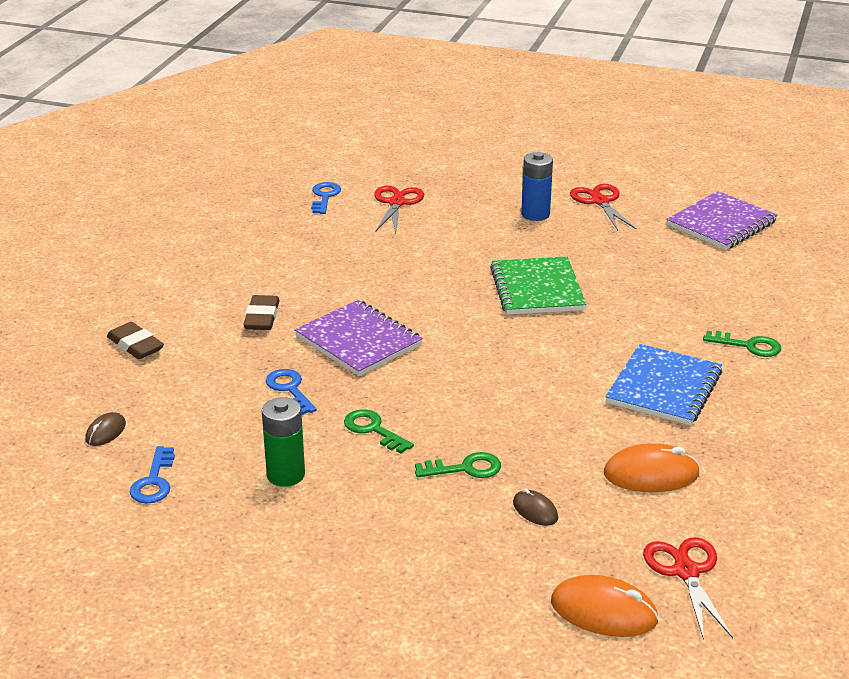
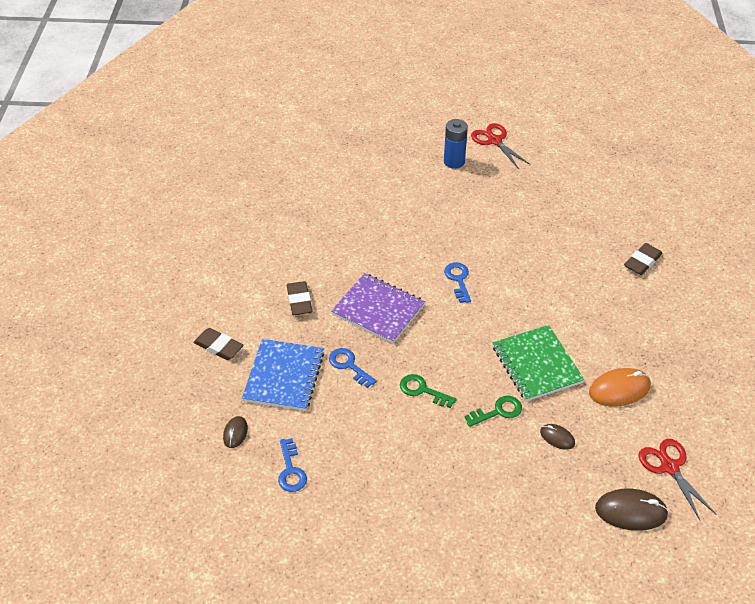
camera: 15 degrees left, 15 degrees up
(286, 475) = (380, 444): green battery -> none
(325, 197) = (293, 171): blue key -> blue key (458, 280)
(396, 203) = (349, 168): red scissors -> none
(537, 289) = (483, 235): green notebook -> green notebook (536, 365)
(604, 611) = (631, 511): orange mouse -> brown mouse
(664, 387) = (601, 311): blue notebook -> blue notebook (284, 376)
(721, 223) = (585, 148): purple notebook -> none
(748, 346) = (642, 261): green key -> brown eraser

